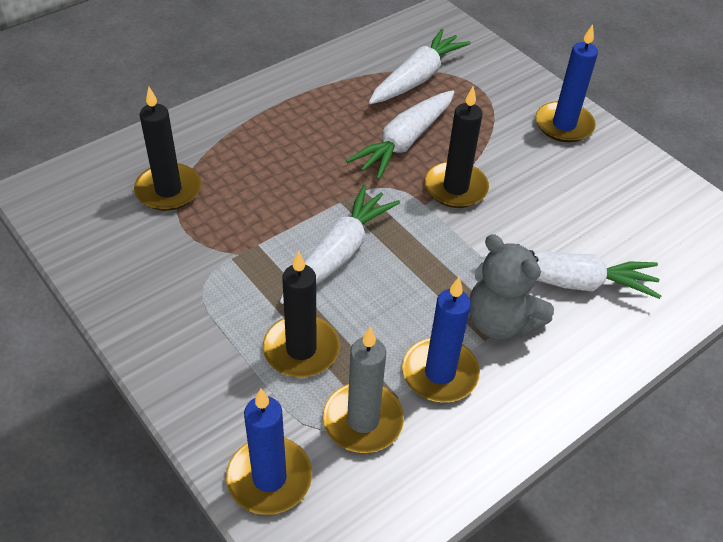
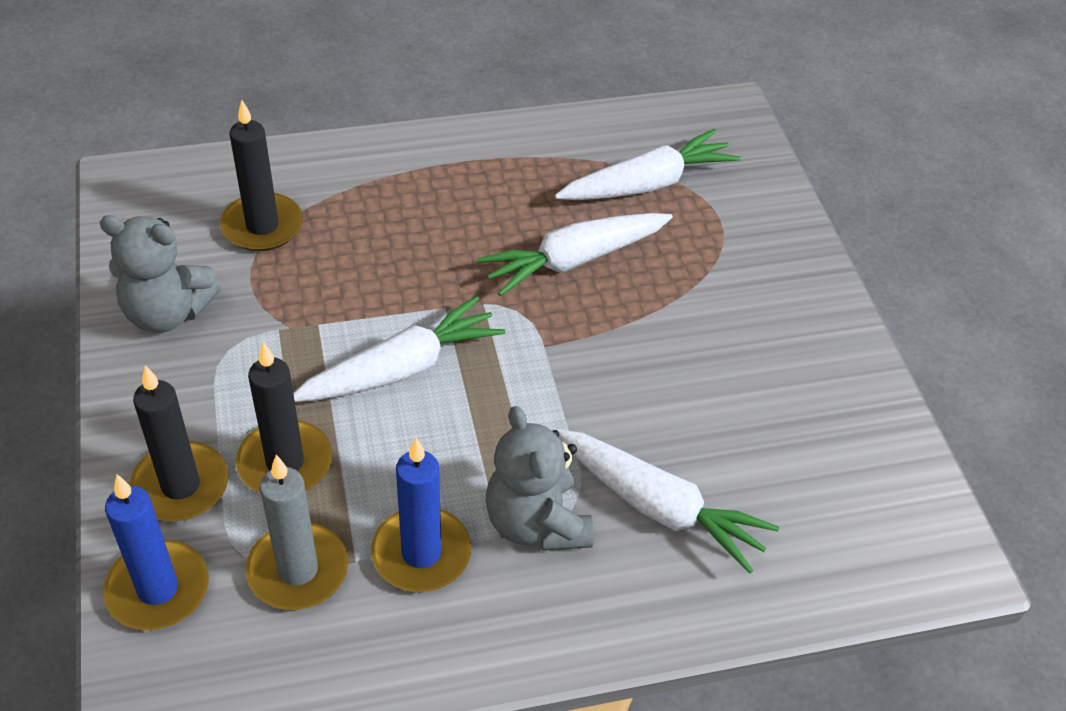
camera: 25 degrees right, 0 degrees up
(137, 276) = (167, 313): none -> grey teddy bear
(455, 188) = (597, 339): black candle -> black candle (180, 486)
(564, 125) = (799, 307): blue candle -> none

